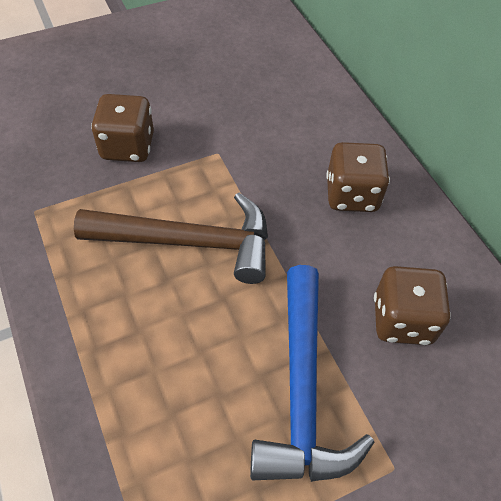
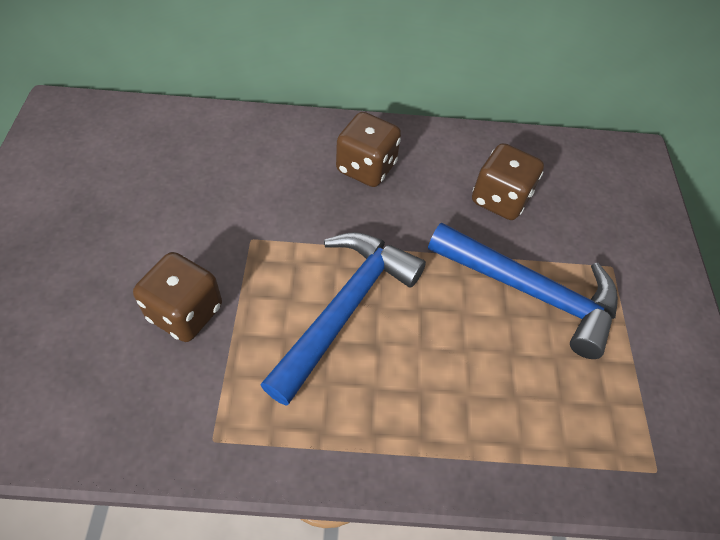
camera: 65 degrees left, 0 degrees up
(189, 242) = (345, 308): brown hammer -> blue hammer

